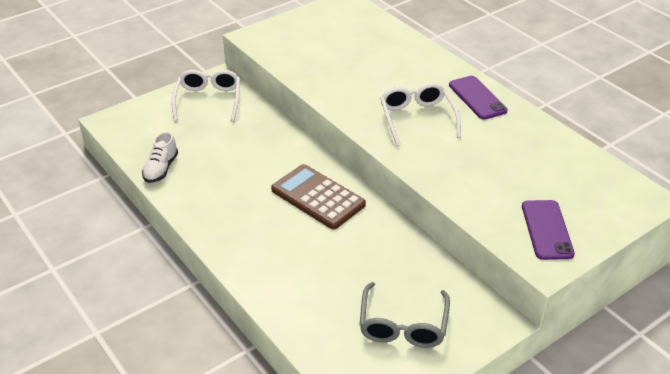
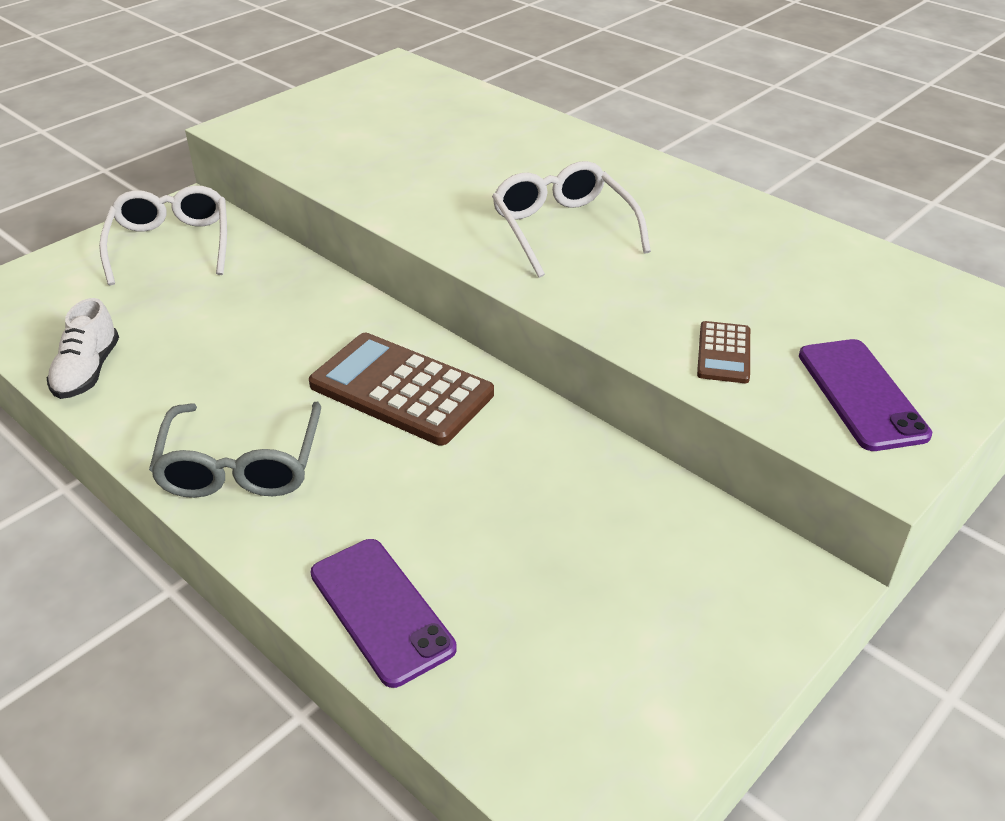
camera: 10 degrees left, 0 degrees up
(403, 325) = (623, 621): grey glasses -> grey glasses (241, 466)
(477, 98) = (658, 187): purple phone -> purple phone (381, 610)
(482, 199) = (724, 353): none -> brown calculator

